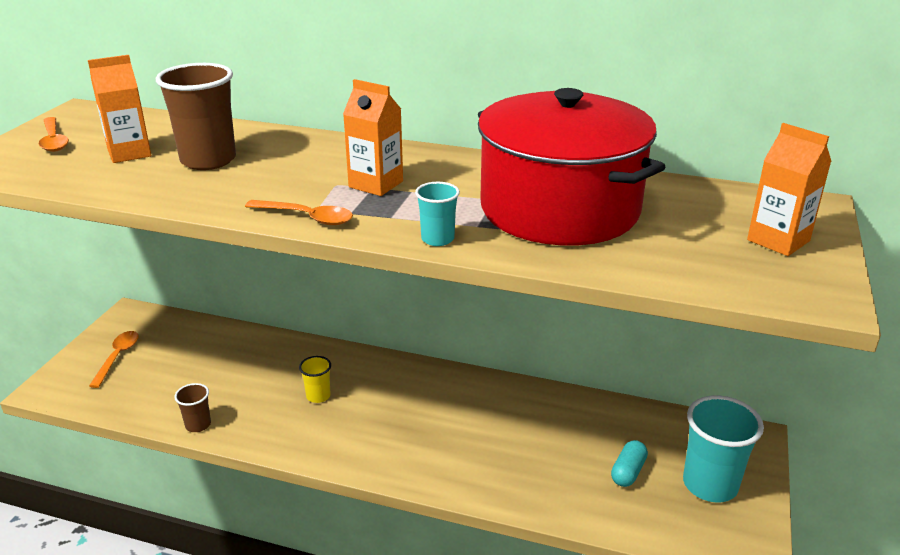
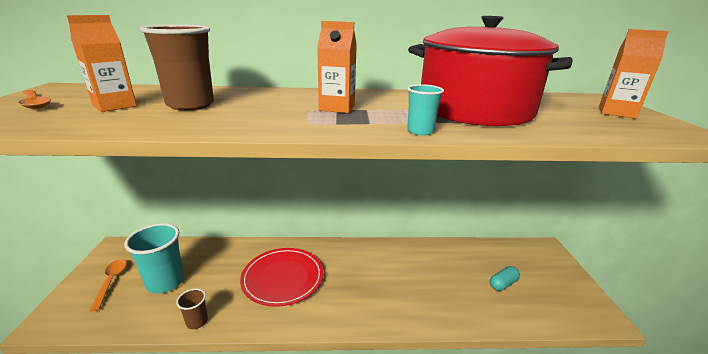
camera: 20 degrees left, 5 degrees down
(306, 217) = (304, 129): orange spoon -> none
(318, 396) = (283, 278): yellow cup -> red plate
(628, 472) = (503, 284): turquoise capsule -> turquoise capsule turned 45 degrees clockwise
(710, 484) = (550, 280): turquoise cup -> turquoise cup (165, 282)

